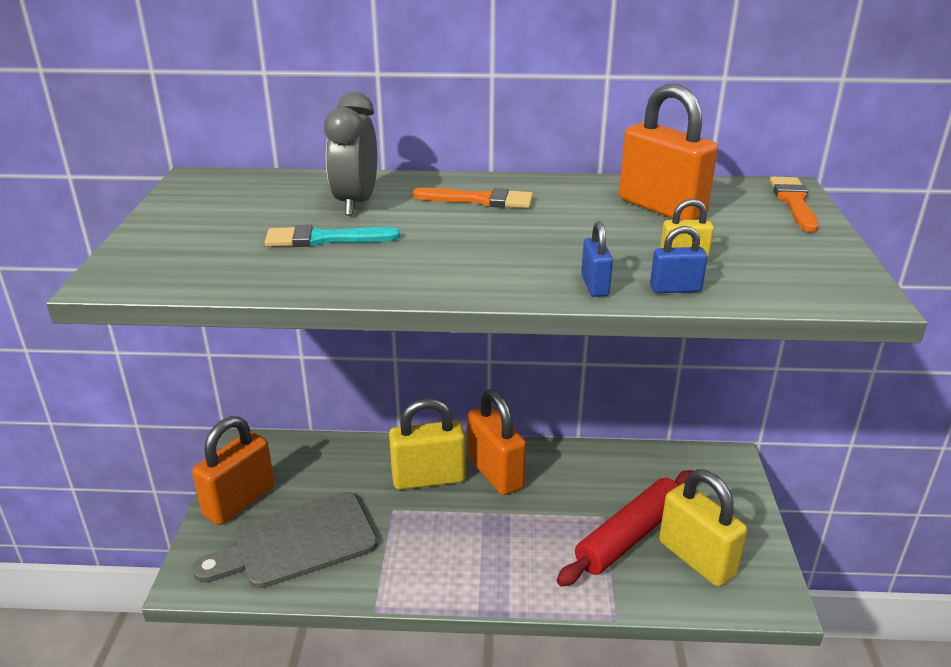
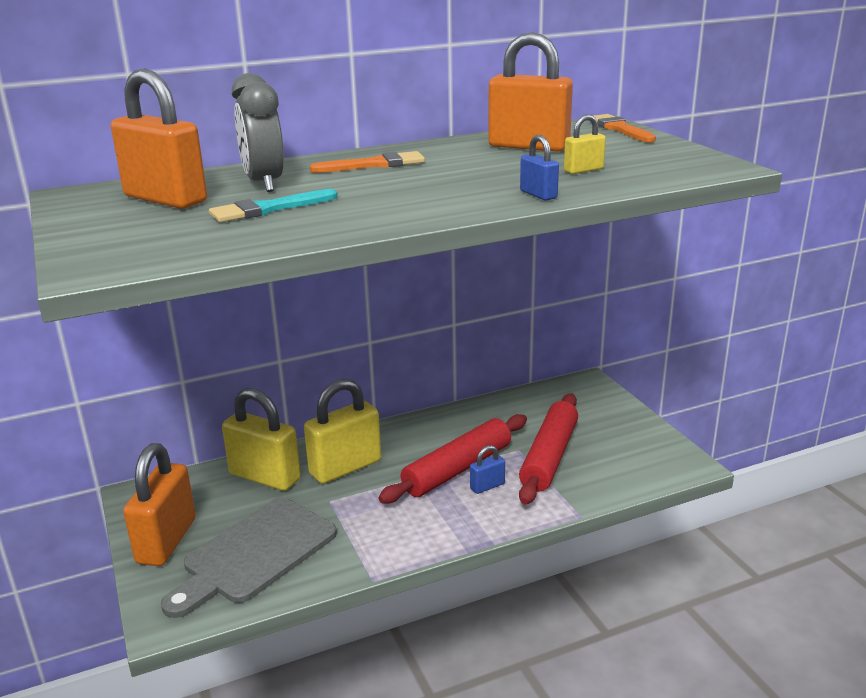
camera: 25 degrees left, 5 degrees down
(495, 472) = (403, 445): orange padlock -> orange padlock (165, 199)
(529, 517) = (457, 469): none -> red rolling pin
(675, 289) = (599, 186): blue padlock -> blue padlock (487, 486)
(696, 558) = (611, 456): yellow padlock -> yellow padlock (265, 477)

